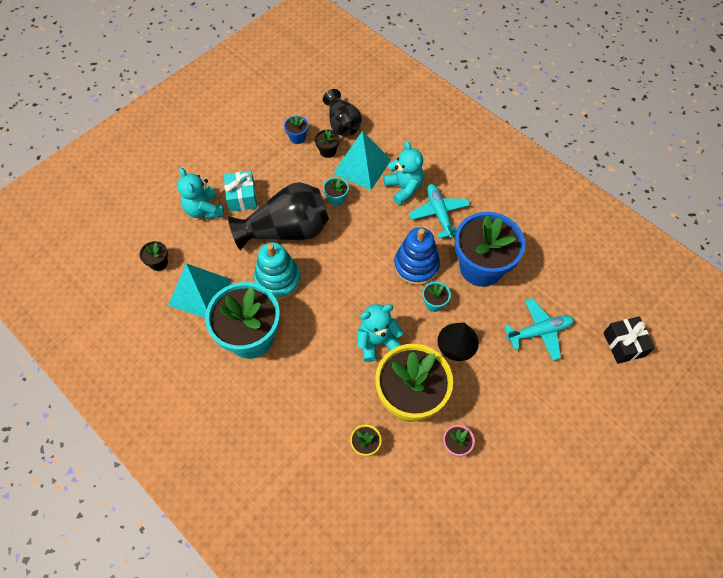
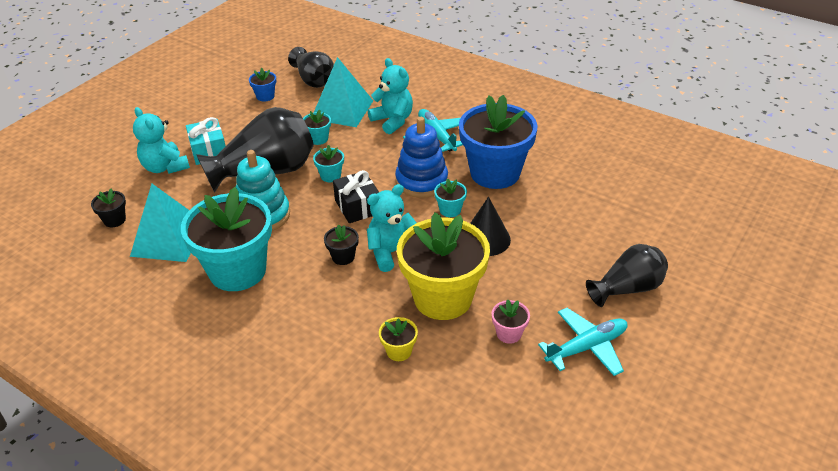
camera: 10 degrees left, 20 degrees down
(328, 151) = (301, 102): black flower pot -> black flower pot (343, 257)
(340, 245) = (330, 176): none -> turquoise flower pot
(539, 331) = (575, 217): turquoise plane -> turquoise plane (587, 347)
(563, 418) = (627, 288): none -> black vase
(624, 344) = (672, 214): black gift -> black gift (357, 207)

